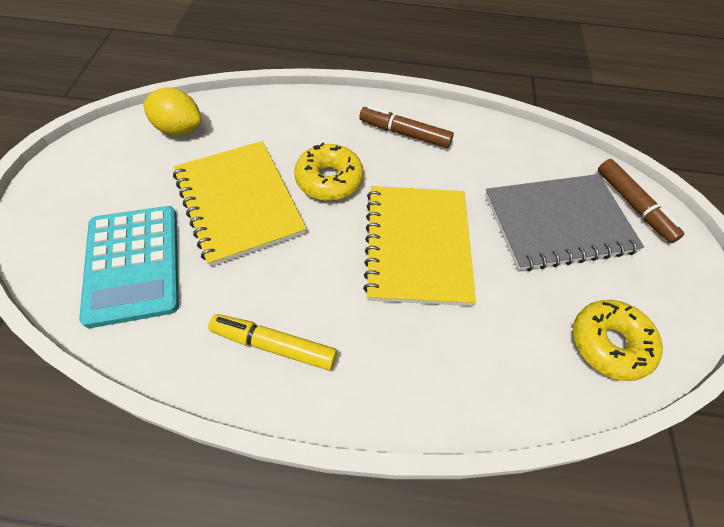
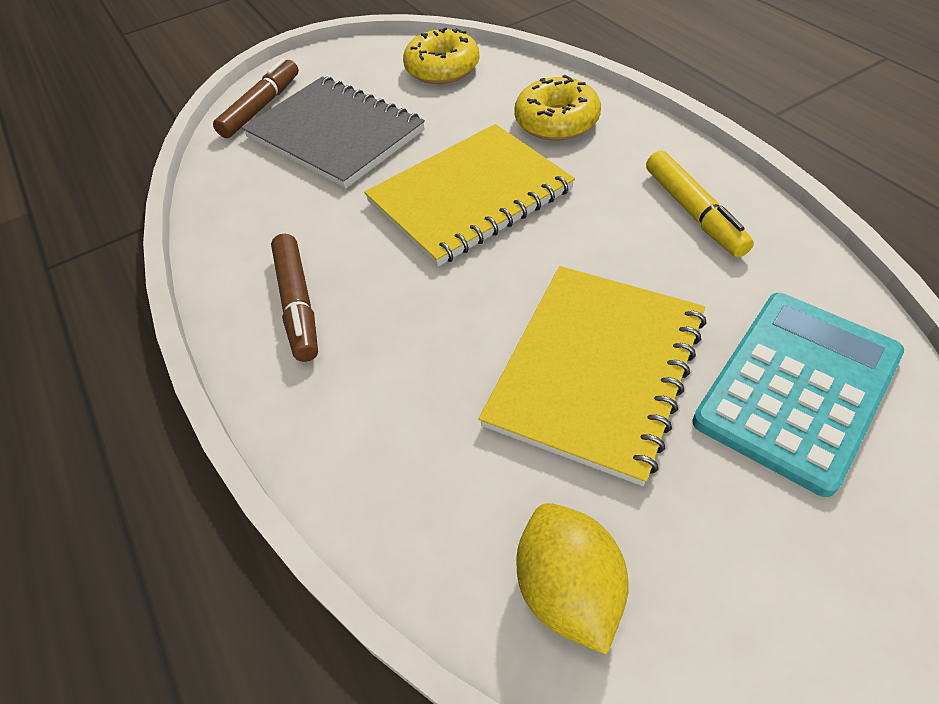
camera: 120 degrees left, 5 degrees down
(329, 180) = (459, 316): yellow donut -> yellow donut (556, 121)

